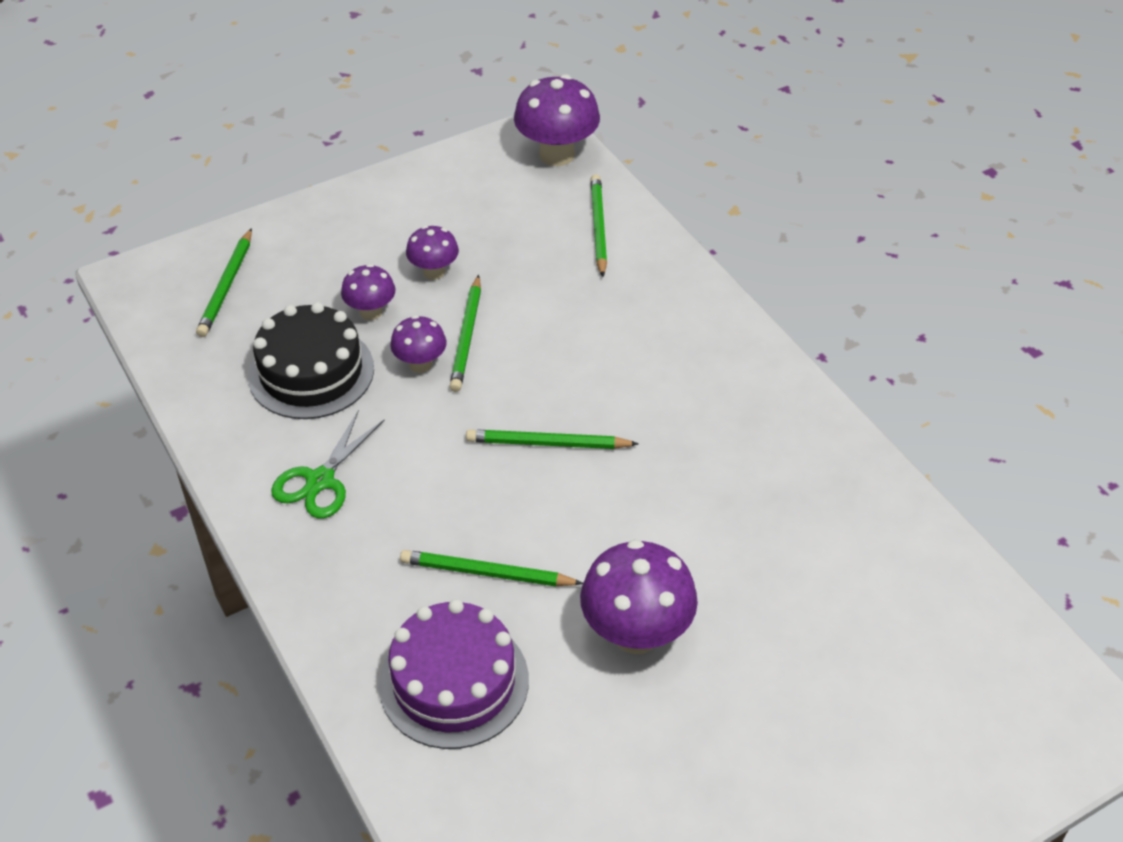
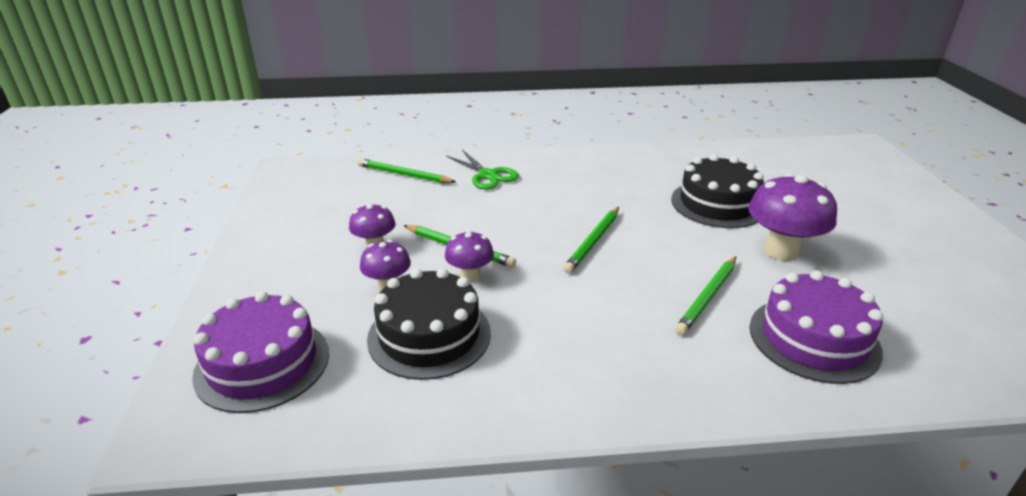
camera: 65 degrees left, 15 degrees down
(226, 286) = (262, 363): green pencil -> purple cake
(320, 480) = (566, 360): green scissors -> green scissors (487, 175)
(557, 155) = (315, 171): purple mushroom -> none
(726, 547) = (717, 204): none -> black cake

